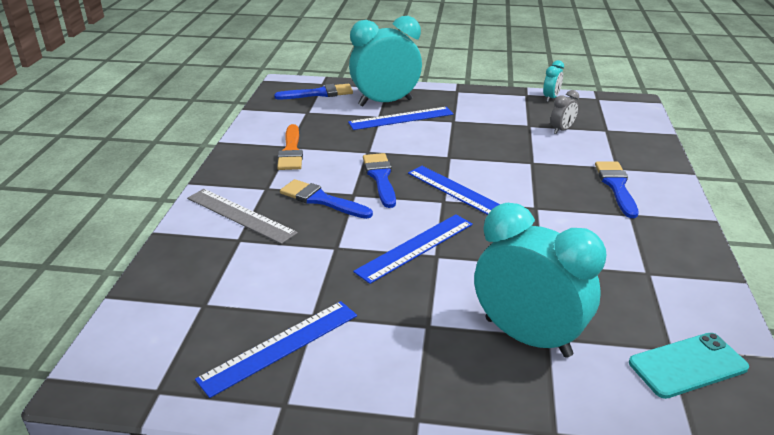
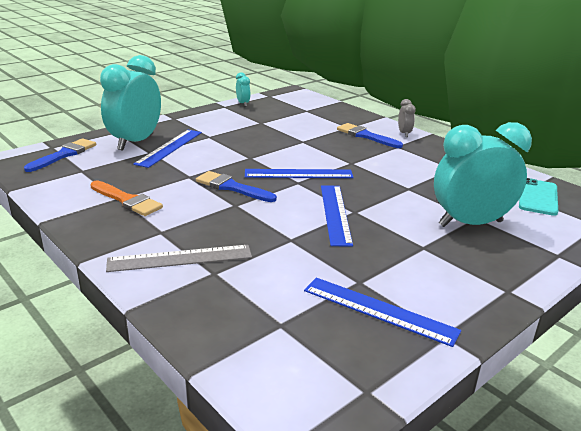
camera: 50 degrees left, 5 degrees down
(280, 346) = (379, 310): blue ruler -> blue ruler turned 60 degrees counterclockwise
(321, 200) = (220, 219): blue brush -> none
(561, 130) = (284, 118): grey clock -> grey clock (404, 133)

